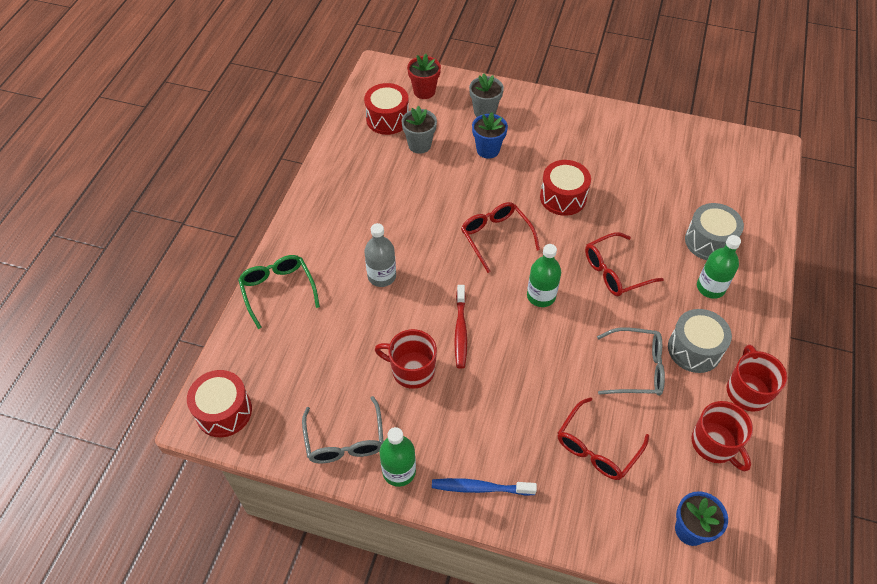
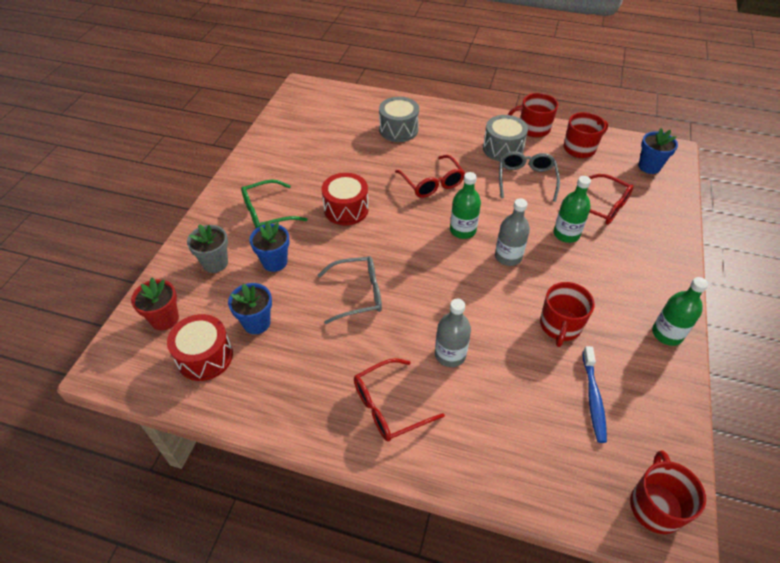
camera: 90 degrees left, 5 degrees down
(224, 411) = (655, 506): red drum -> red mug
(278, 290) = (479, 463): green glasses -> green glasses (267, 213)
(345, 440) = (651, 379): grey glasses -> grey glasses (358, 294)
(419, 145) = (256, 323): grey flower pot -> blue flower pot
(460, 331) = (509, 288): red toothbrush -> none
(480, 488) = (661, 277): blue toothbrush -> blue toothbrush (593, 398)
(495, 237) = (395, 259): red glasses -> red glasses (389, 406)
(504, 334) = (508, 257): none -> grey bottle
(710, 287) = (444, 134): green bottle -> green bottle (566, 234)

